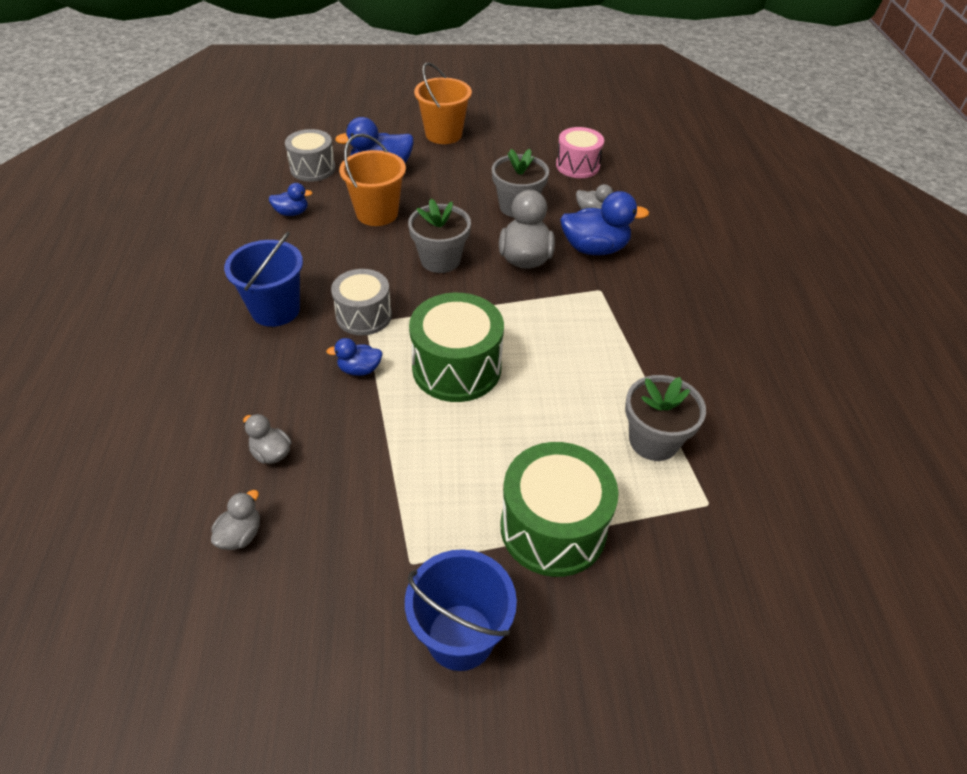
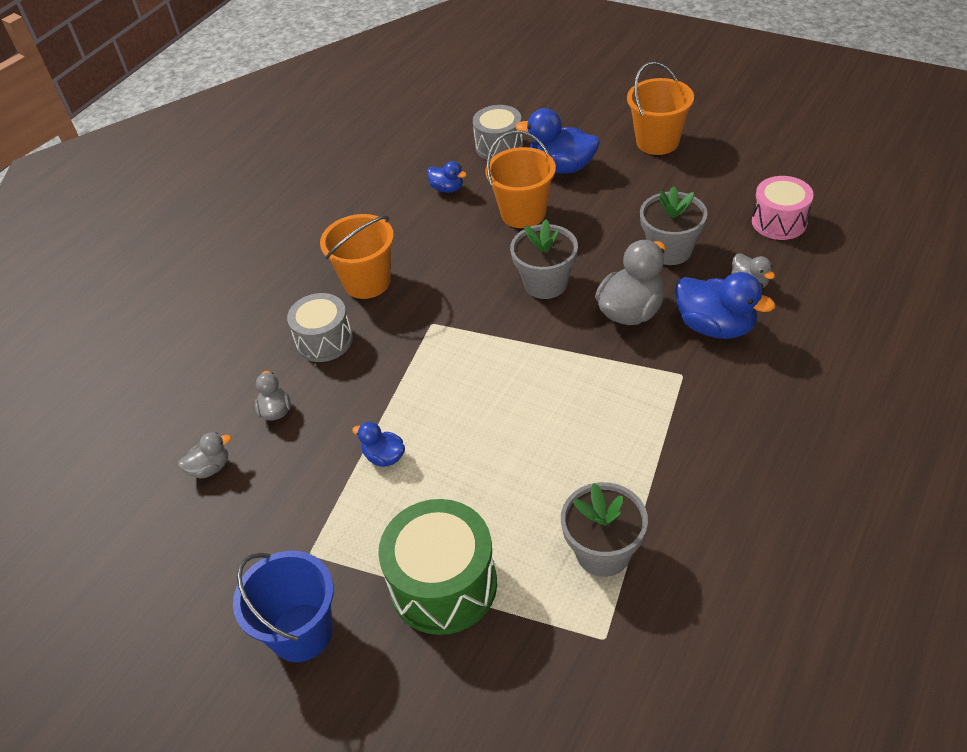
camera: 40 degrees right, 0 degrees up
(275, 310) = (367, 282): blue bucket -> orange bucket
(359, 369) = (394, 366): blue duck -> blue duck (384, 457)
(364, 315) = (434, 315): grey drum -> grey drum (324, 340)
(456, 368) = (476, 399): green drum -> none

